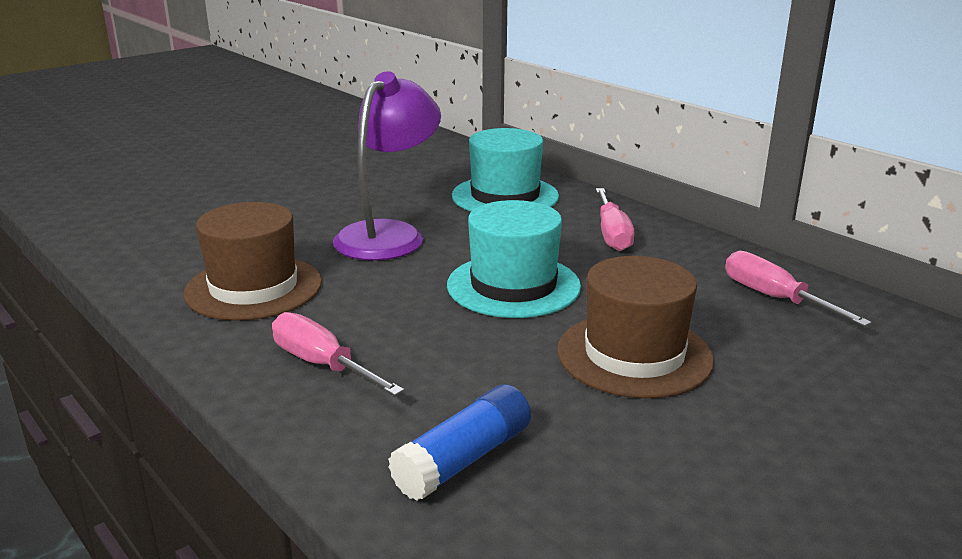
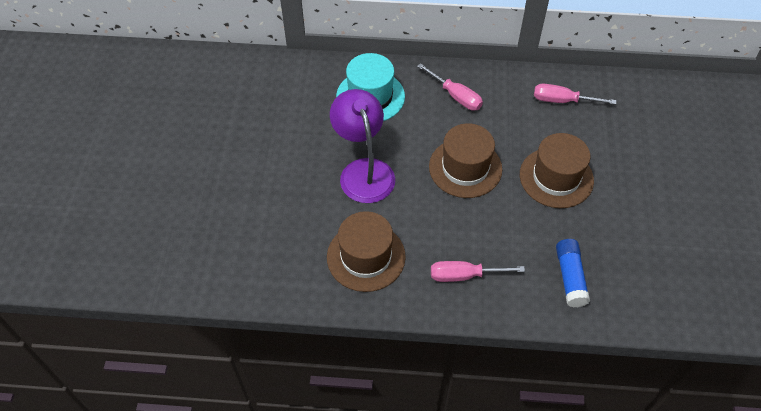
camera: 45 degrees left, 30 degrees up
(513, 286) = (465, 168): turquoise hat -> brown hat

